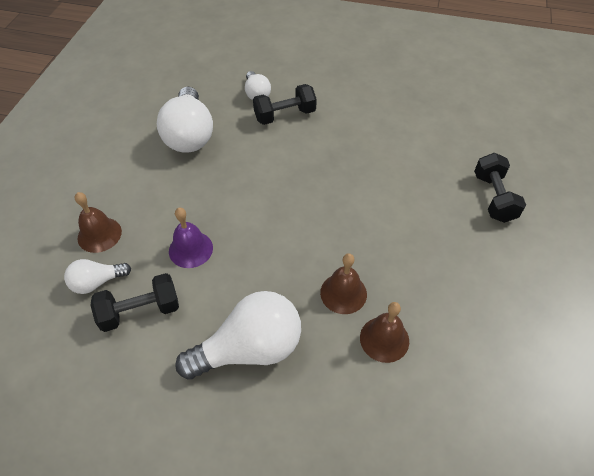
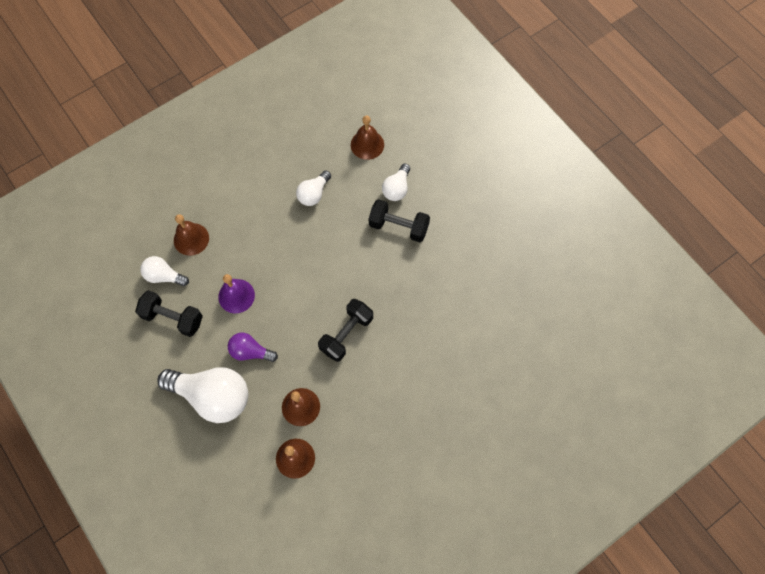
camera: 40 degrees right, 15 degrees up
(189, 135) = (314, 194): white light bulb -> white light bulb, size x0.53
(203, 81) = (367, 144): none -> brown bell
(250, 283) = (250, 352): none -> purple light bulb
(493, 198) = (479, 422): black dumbbell -> black dumbbell (346, 334)

